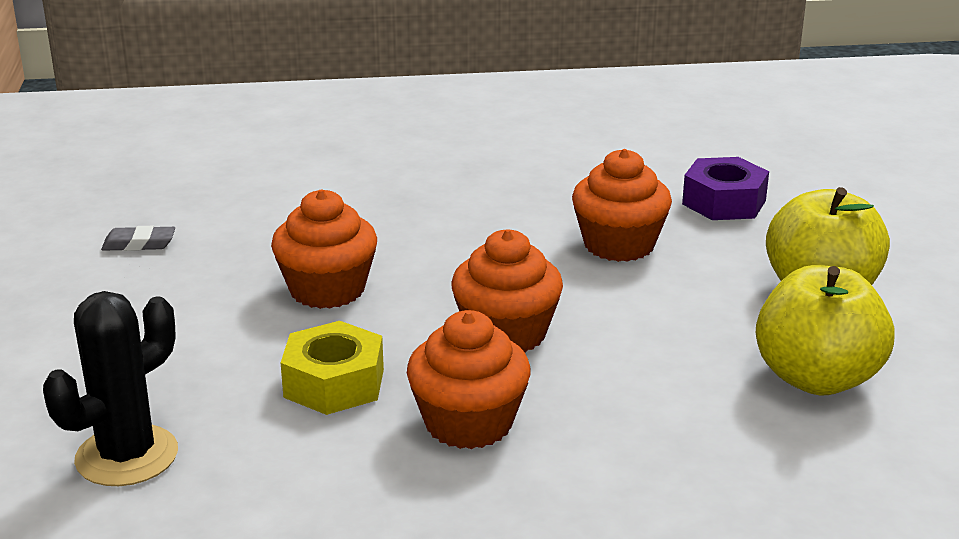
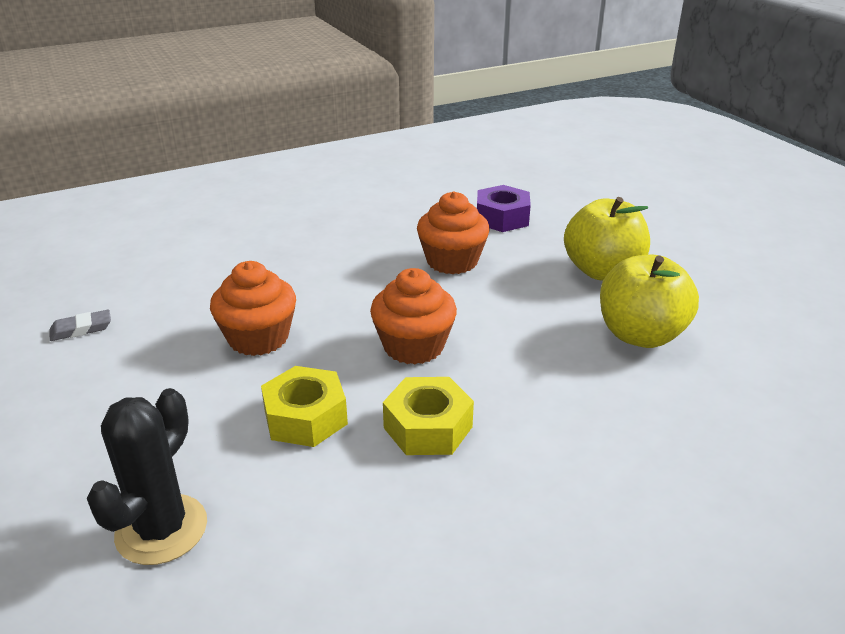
camera: 20 degrees left, 5 degrees up
(468, 423) = (428, 427): orange cupcake -> yellow nut

